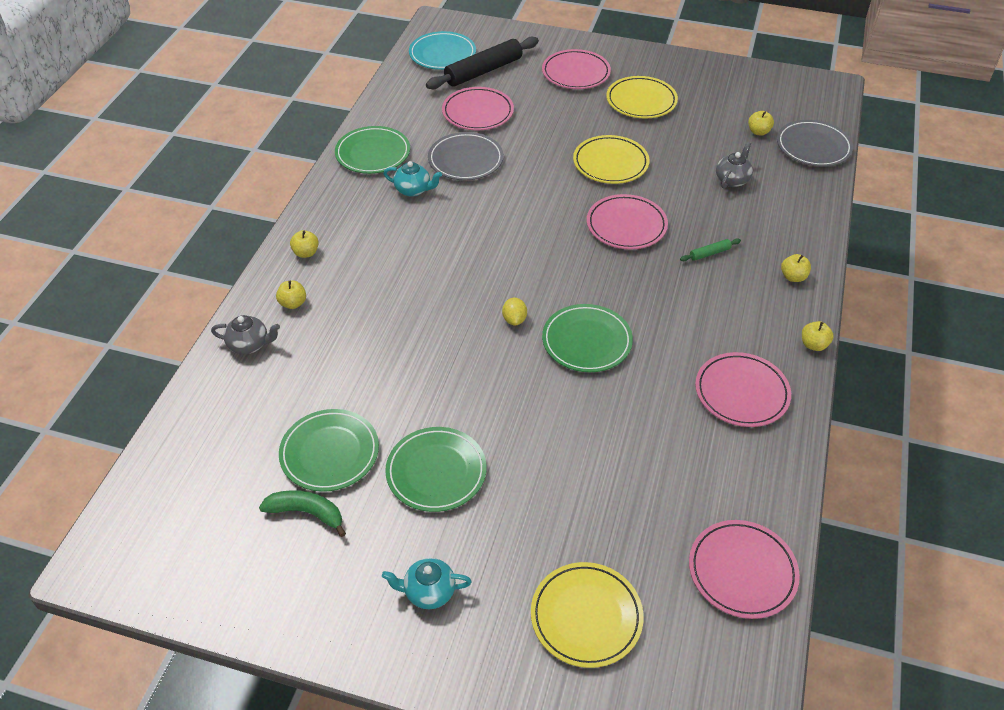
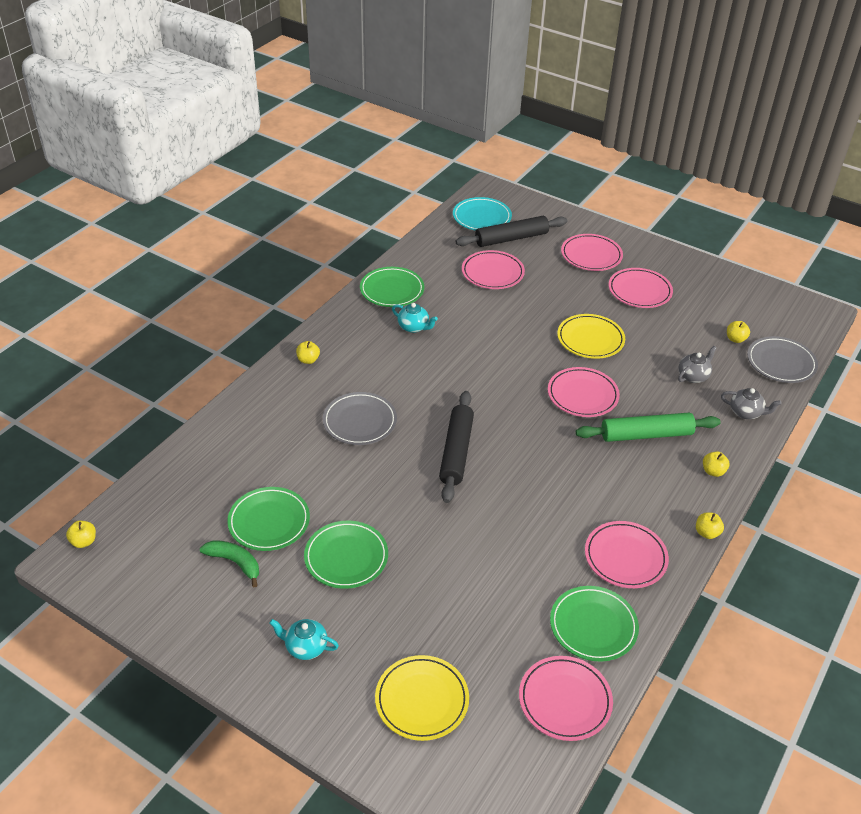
camera: 15 degrees right, 5 degrees down
(249, 345) = (238, 423): grey teapot -> grey teapot (746, 412)
(293, 303) = (283, 398): yellow apple -> yellow apple (84, 541)
(465, 160) = (467, 311): grey plate -> grey plate (359, 421)
(514, 319) = (456, 452): yellow lemon -> black rolling pin
(586, 341) = (509, 483): green plate -> green plate (593, 626)
(641, 101) = (639, 291): yellow plate -> pink plate
(709, 253) = (646, 435): green rolling pin -> green rolling pin, size x2.37

